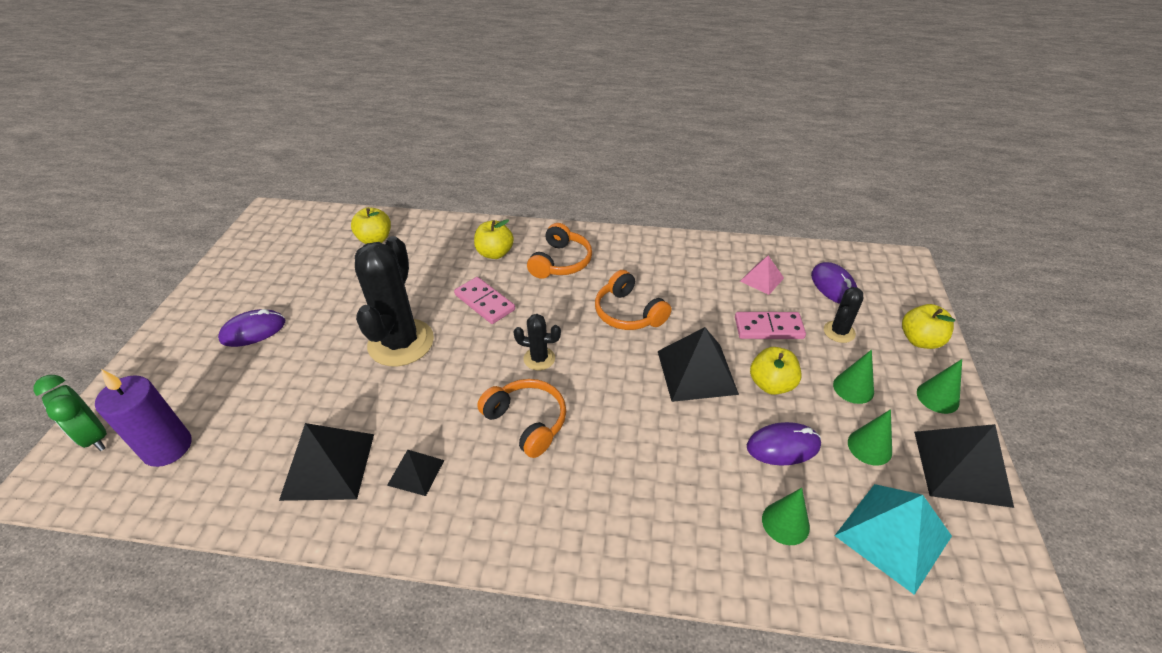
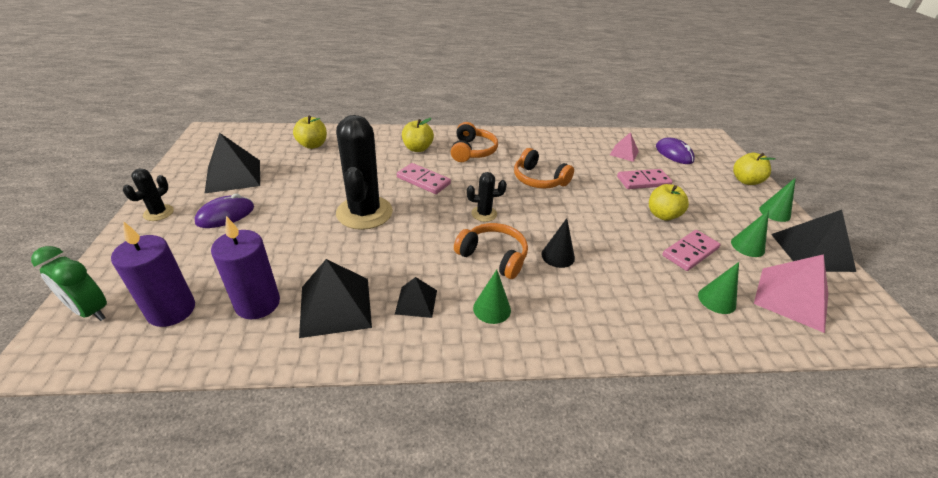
camera: 15 degrees left, 5 degrees down
(251, 451) = (257, 303): none -> purple candle
(606, 430) = (558, 256): none -> black cone
(696, 372) = (606, 212): black pyramid -> black pyramid (233, 176)
(783, 446) = (690, 252): purple mouse -> pink domino
(839, 332) = (691, 180): black cactus -> black cactus (158, 213)
(853, 388) = (718, 212): green cone -> green cone (492, 309)
(892, 535) = (791, 298): turquoise pyramid -> pink pyramid

